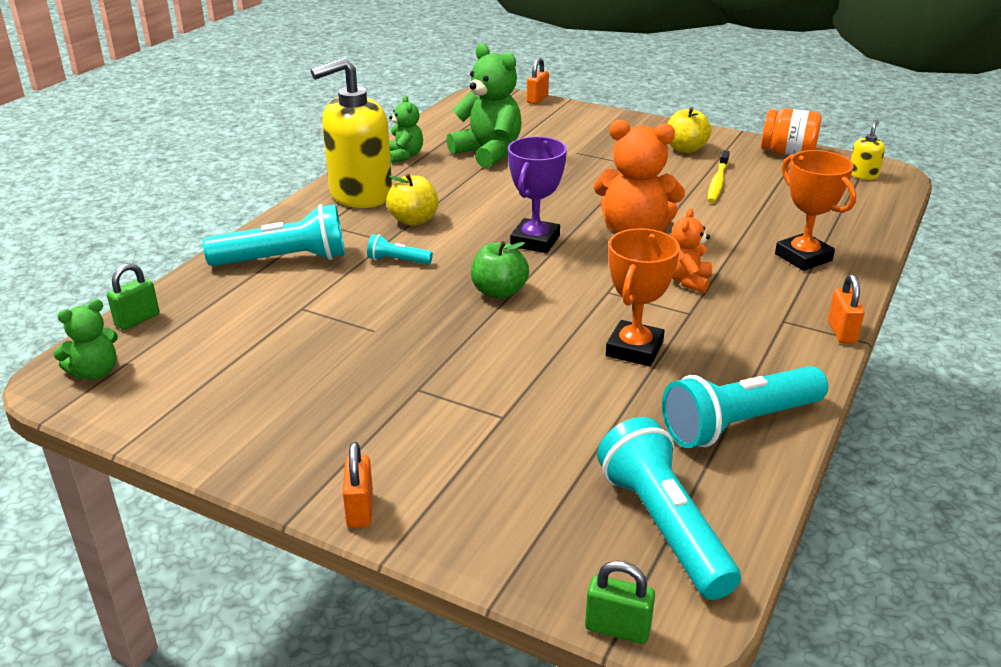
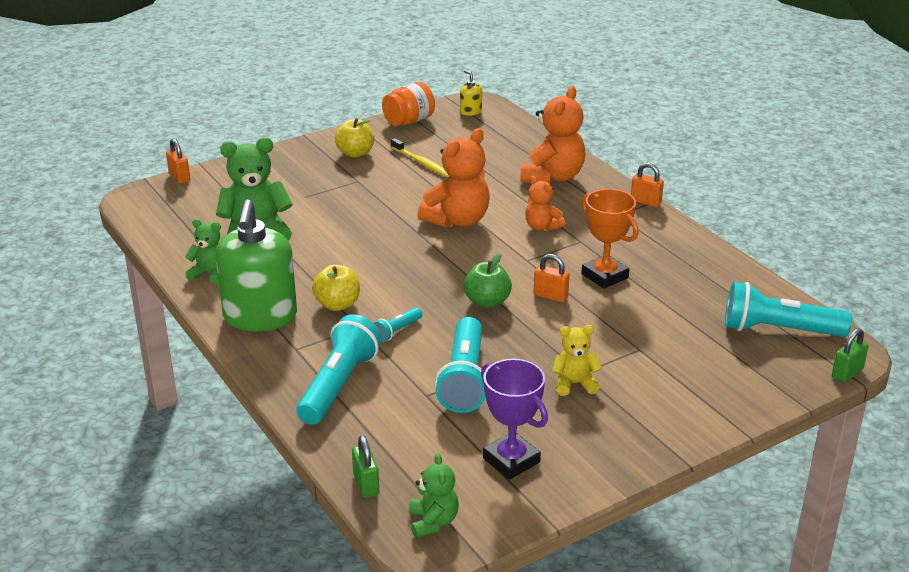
camera: 60 degrees left, 0 degrees up
(360, 194) = (260, 317): yellow soap dispenser -> green soap dispenser
(360, 510) = (696, 432): orange padlock -> orange padlock (550, 296)
(391, 390) = (574, 384): none -> yellow teddy bear
(535, 241) = (429, 263): purple trophy -> purple trophy (511, 460)
(739, 424) = (707, 271): turquoise flashlight -> turquoise flashlight (464, 379)
(803, 257) = (552, 177): orange trophy -> orange teddy bear

